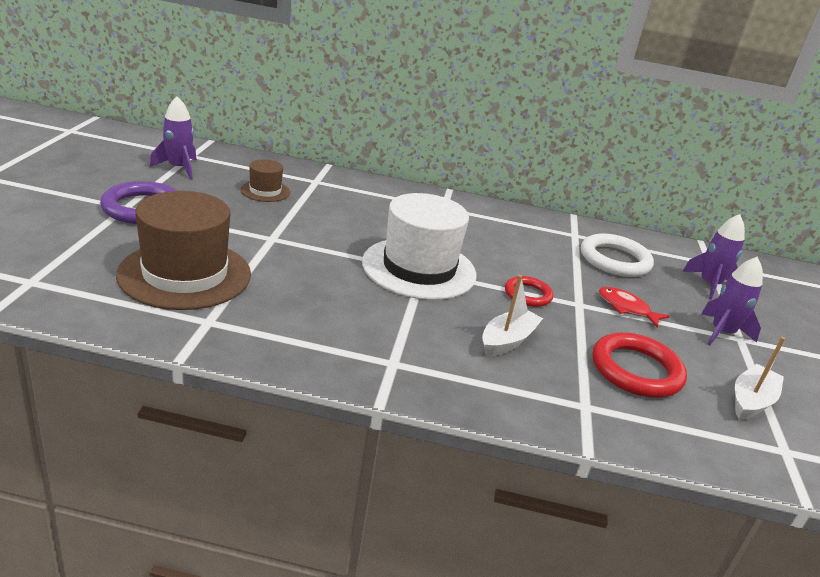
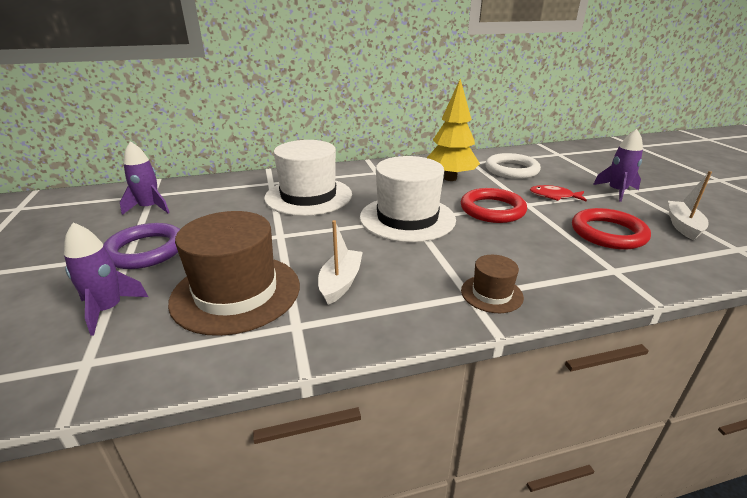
camera: 20 degrees left, 0 degrees up
(265, 191) = (239, 202): brown hat -> brown hat (491, 294)
(340, 209) = (308, 196): none -> white hat
(507, 341) = (518, 246): white boat -> white boat (340, 283)
(522, 243) = (450, 178): none -> yellow tree
(528, 294) = (492, 210): red ring -> red ring, size x1.68
(709, 285) = (574, 166): purple rocket -> purple rocket (108, 309)

